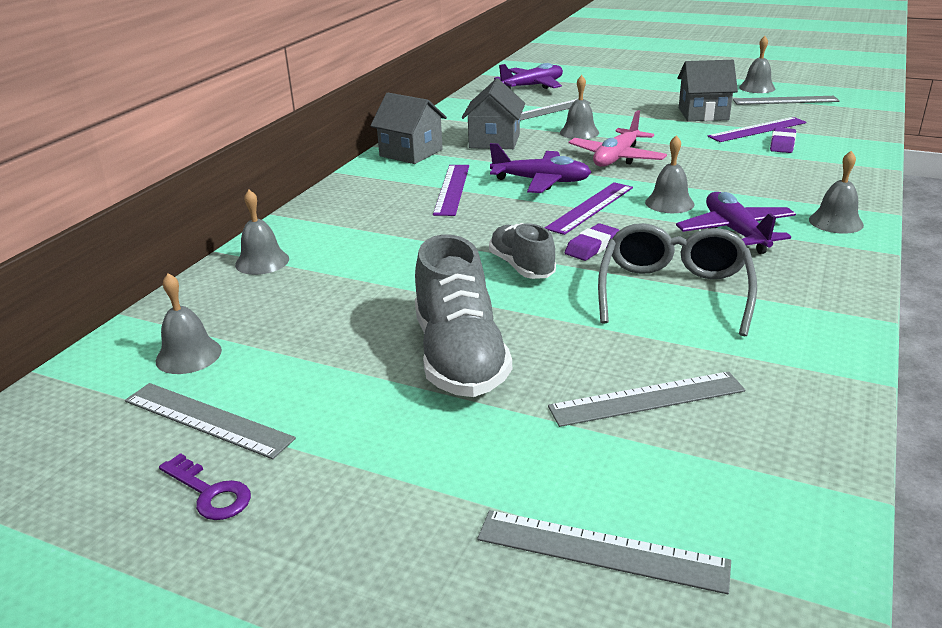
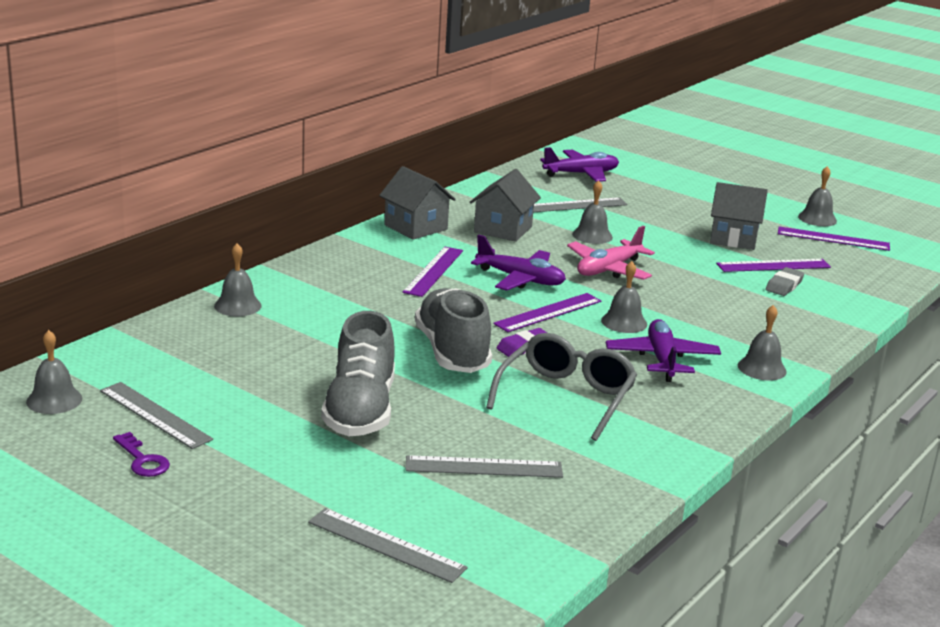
camera: 10 degrees right, 5 degrees down
(188, 355) = (155, 368): grey bell -> grey bell (54, 400)
(521, 267) = (452, 352): grey shoe -> grey shoe, size x1.65
(782, 144) = (784, 285): purple eraser -> grey eraser
(785, 100) = (833, 239): grey ruler -> purple ruler

